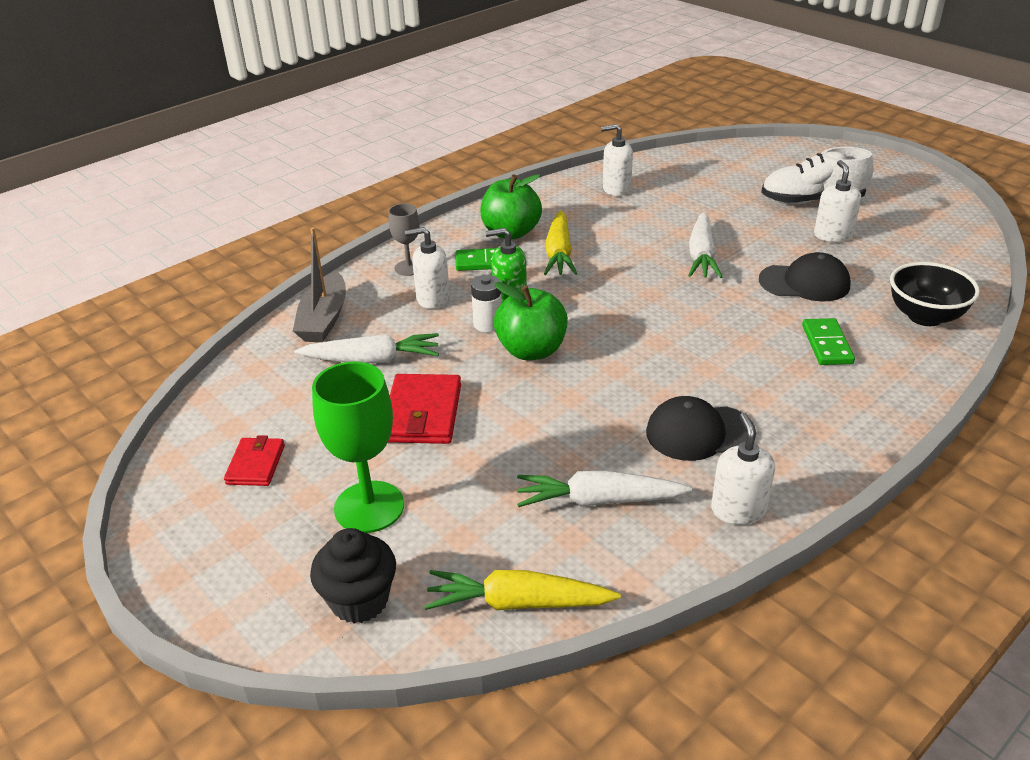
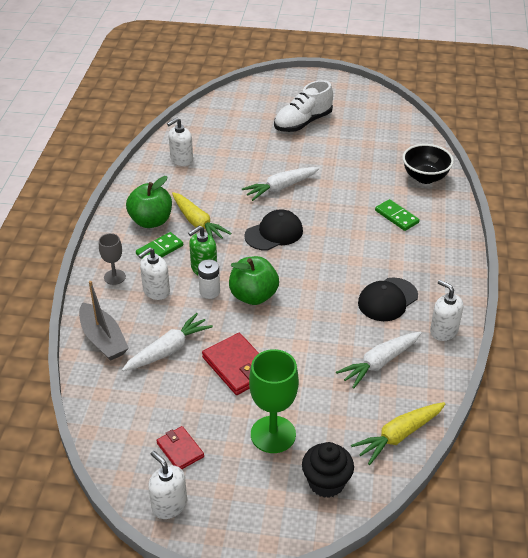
camera: 40 degrees left, 5 degrees up
(701, 255) = (280, 188): white carrot -> white carrot turned 90 degrees clockwise
(804, 283) = (351, 182): black cap -> black cap (274, 233)
(833, 235) = (335, 143): white soap dispenser -> white soap dispenser (169, 505)

